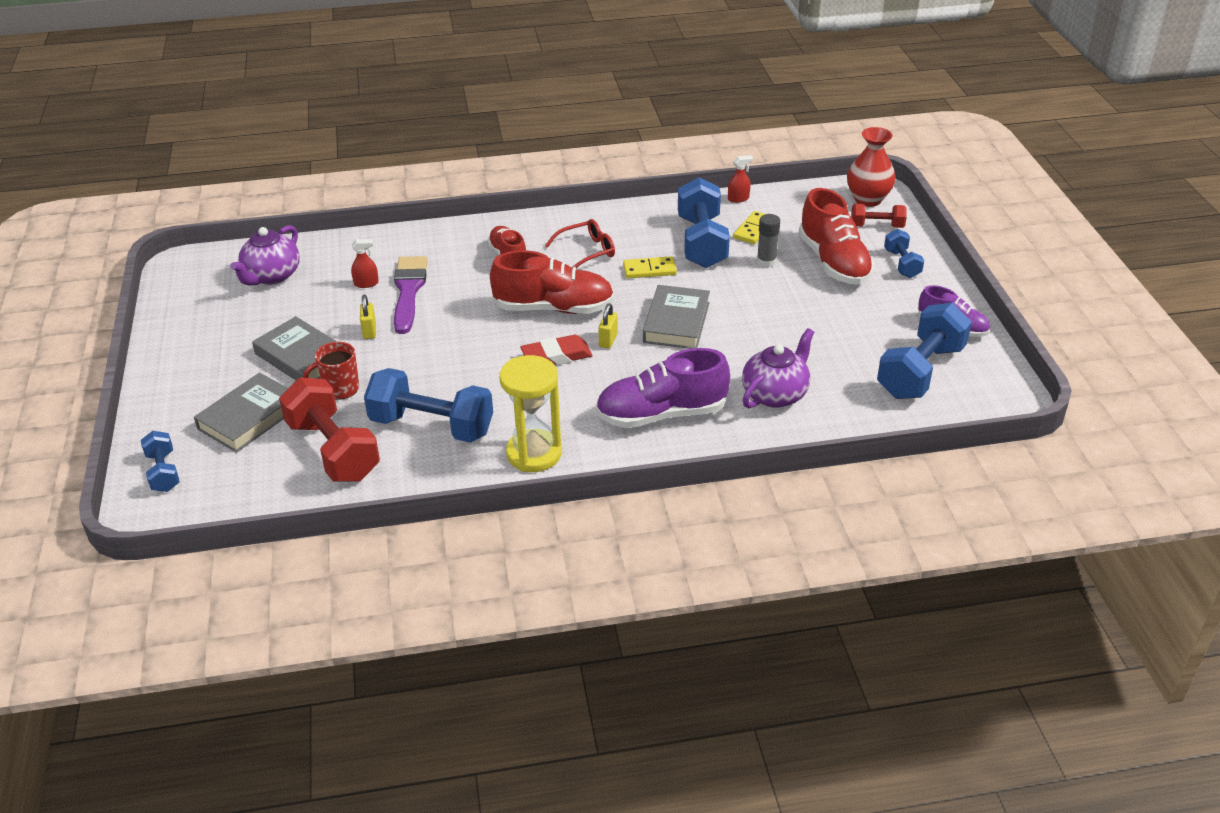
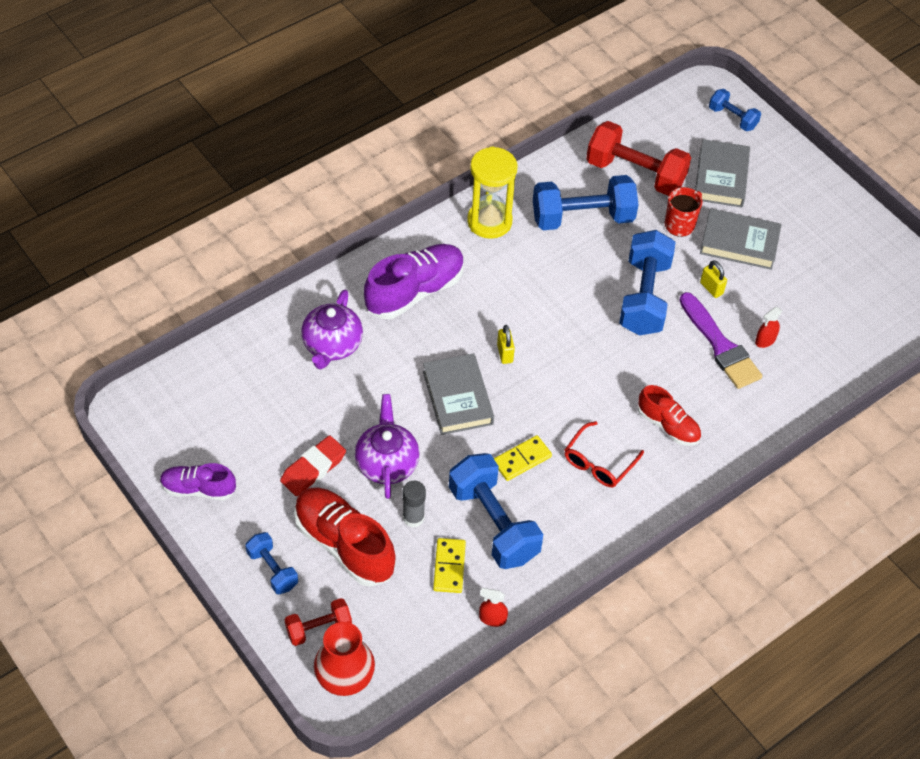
camera: 150 degrees right, 15 degrees up
(271, 276) = (854, 317): purple teapot -> purple teapot (387, 463)
(554, 308) = (577, 374): red shoe -> none
(556, 356) = (536, 319): red eraser -> red eraser (313, 469)
(738, 198) = (492, 618): red spray bottle -> red spray bottle turned 60 degrees clockwise
(920, 371) = (214, 418): blue dumbbell -> blue dumbbell (644, 297)

